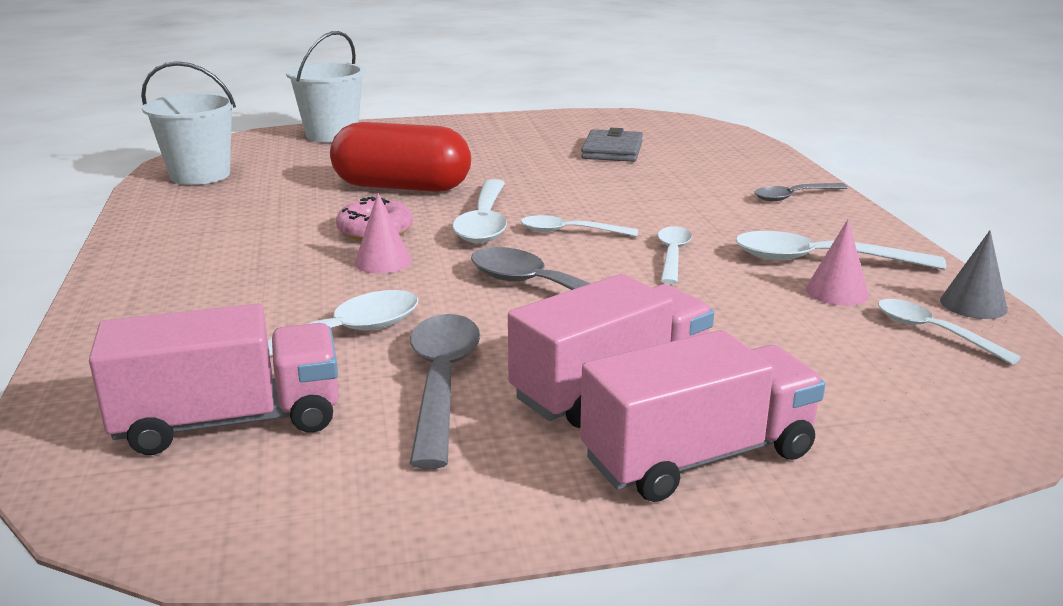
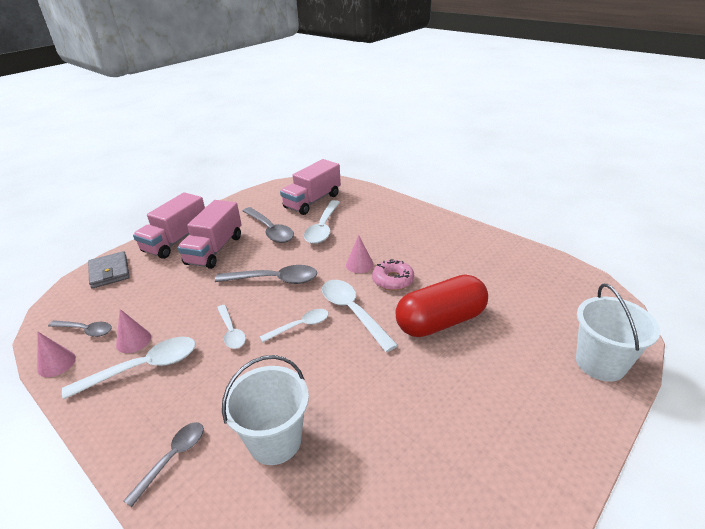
camera: 145 degrees right, 10 degrees up
(200, 175) = (552, 276): white bucket -> white bucket (275, 440)
(612, 150) = (374, 472): grey wallet -> grey wallet (109, 272)
(933, 332) = (85, 330): white spoon -> grey spoon
(973, 304) = (56, 363): grey cone -> pink cone

